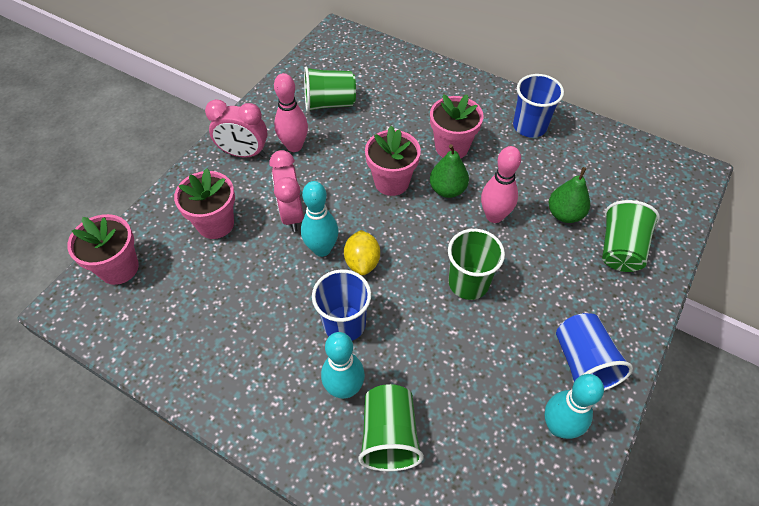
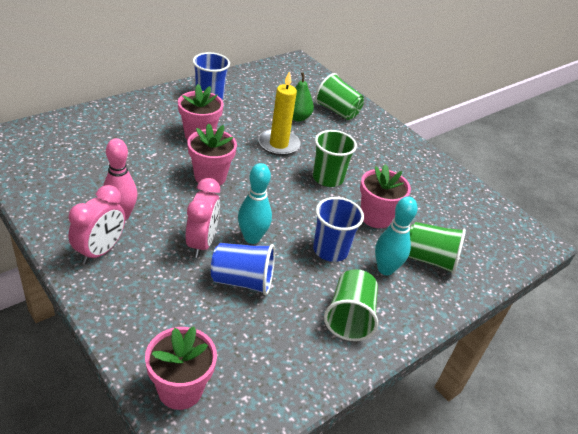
camera: 75 degrees left, 15 degrees down
(215, 224) = (175, 297): pink flower pot -> pink flower pot (376, 217)
(292, 214) = (202, 243): pink clock -> pink clock turned 90 degrees counterclockwise
(329, 103) = (87, 177): green cup -> green cup (349, 317)
(362, 262) = (279, 220): yellow lemon -> none
(447, 190) = (239, 154): green pear -> none
(494, 216) = (278, 144): pink bowling pin -> yellow candle
(558, 426) = (446, 186): turquoise bowling pin -> none
(583, 363) = (408, 159): blue cup -> blue cup (242, 281)

